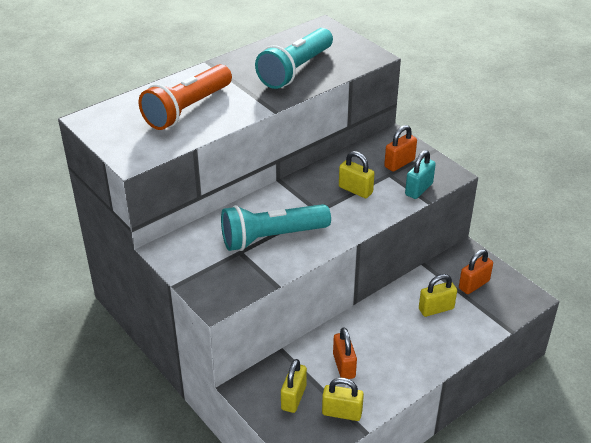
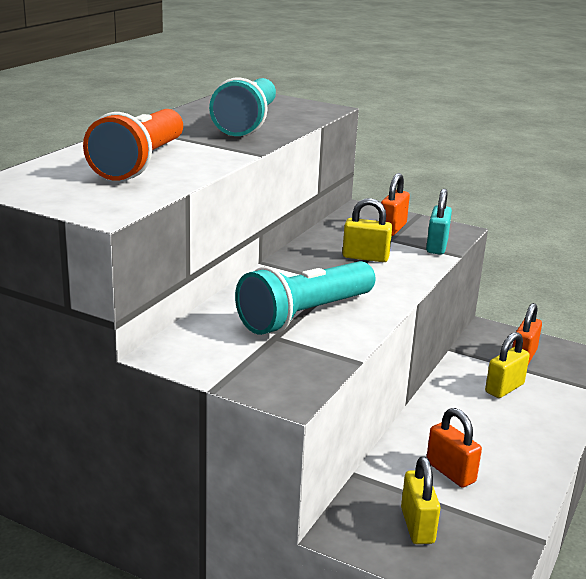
camera: 25 degrees left, 15 degrees down
(342, 413) = (494, 526): yellow padlock -> none

